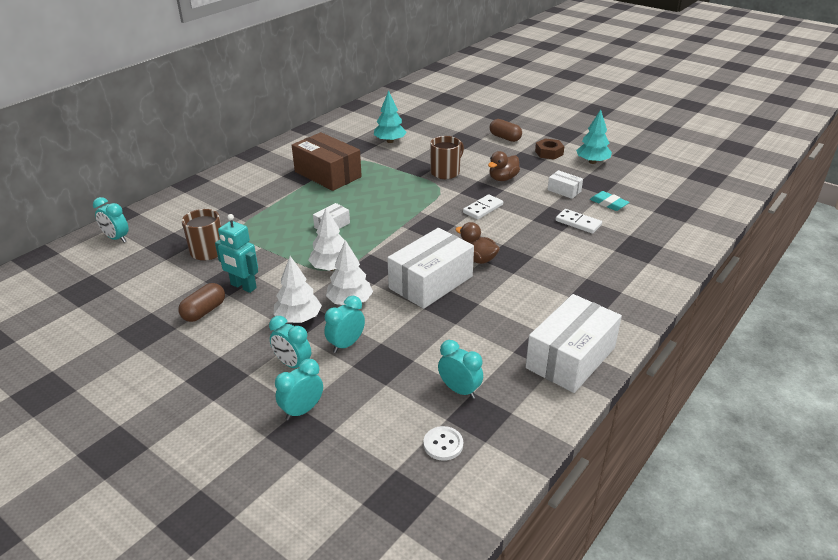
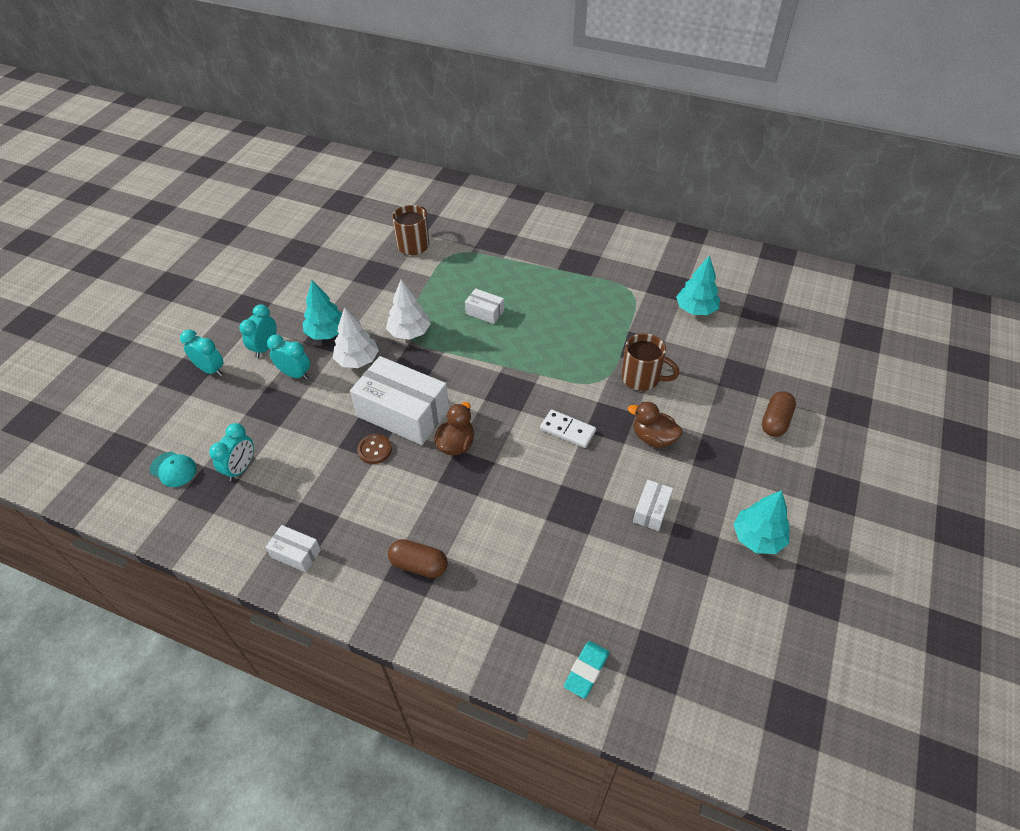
camera: 75 degrees right, 15 degrees up
(116, 238) = (418, 188): turquoise clock -> none
(204, 311) = (326, 274): brown capsule -> brown capsule (419, 565)
(243, 286) = (366, 284): turquoise robot -> none
(298, 318) = (327, 333): white tree -> turquoise tree
(327, 174) = (587, 280): brown box -> none
(443, 444) = (173, 469): white button -> turquoise cap
(467, 302) = (374, 450): none -> brown button
(549, 153) = (757, 479): brown nut -> none
(571, 358) = (296, 553): white box -> white box, size x0.47
(578, 223) = (570, 535): white domino -> none
(608, 204) = (637, 568): turquoise eraser -> turquoise eraser (586, 670)

